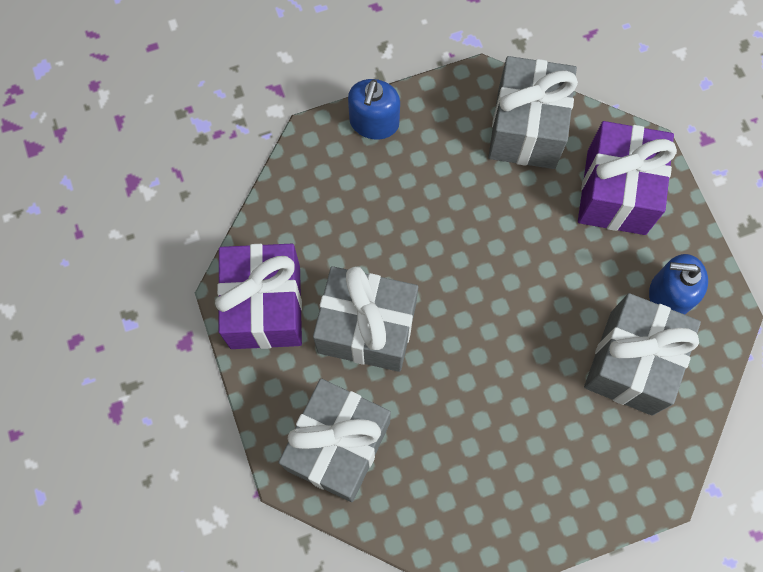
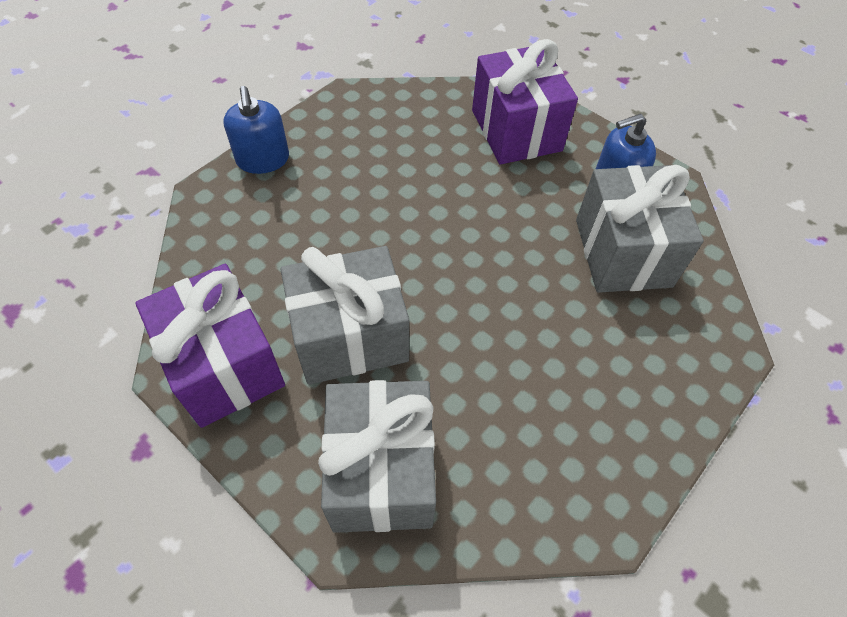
camera: 30 degrees left, 15 degrees down
(526, 128) = (409, 114): grey gift -> none

